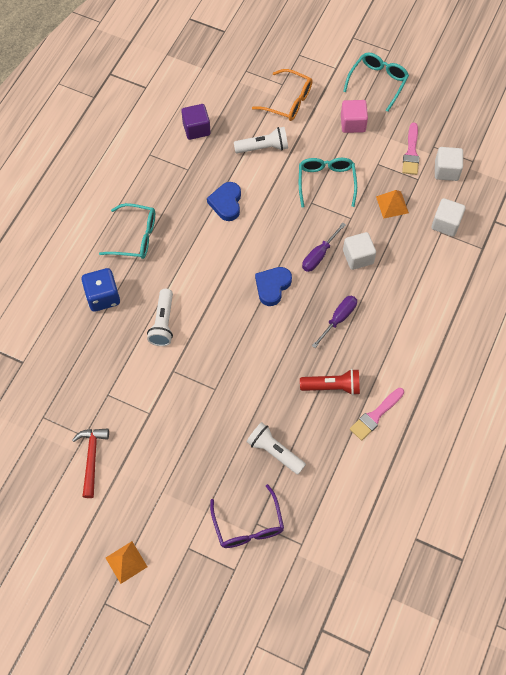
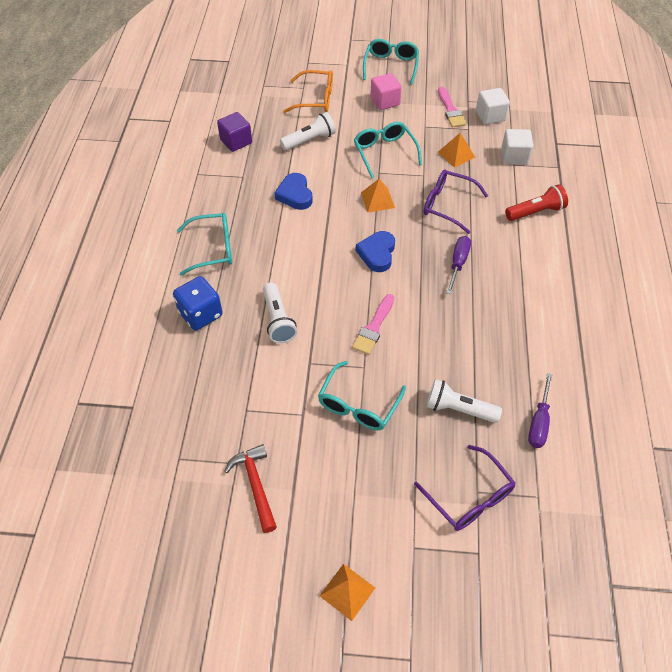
camera: 20 degrees left, 10 degrees down
(196, 420) = (358, 404): none -> turquoise glasses
(297, 231) = (377, 200): none -> orange pyramid
(319, 255) = (409, 213): purple screwdriver -> purple screwdriver (539, 422)
(332, 386) = (485, 326): red flashlight -> red flashlight (535, 212)
(358, 257) = (448, 205): white cube -> purple glasses
(375, 415) = (543, 340): pink brush -> pink brush (374, 327)

